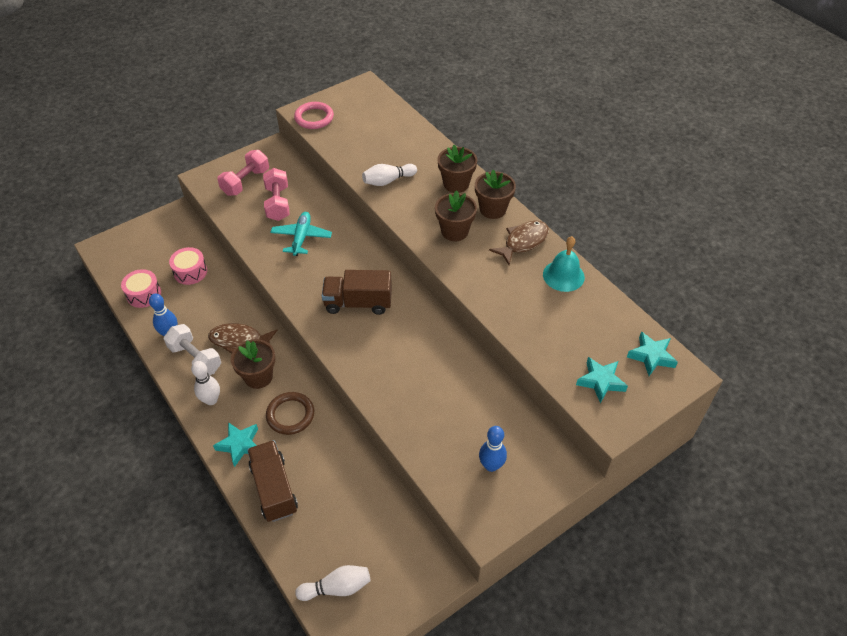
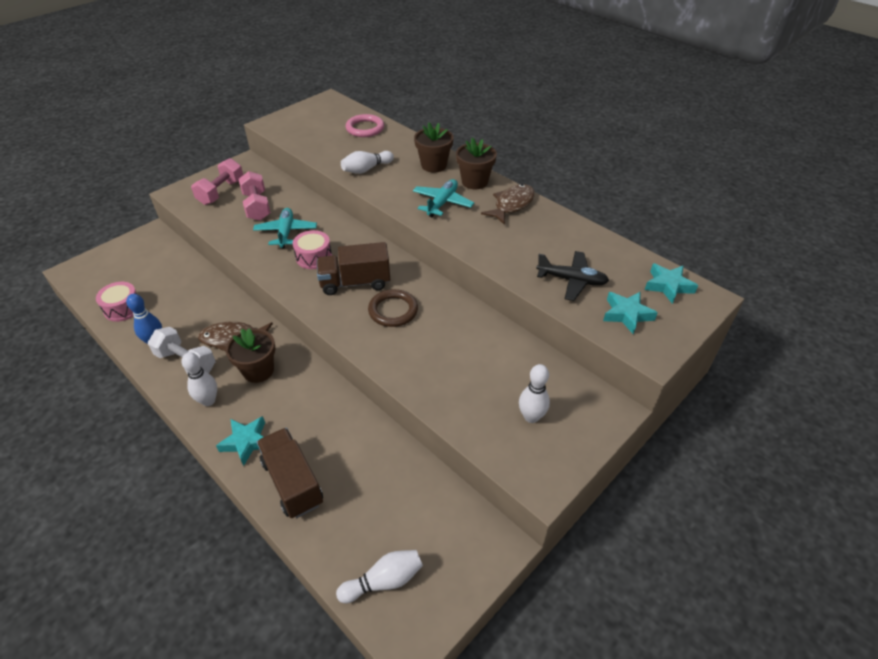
camera: 10 degrees left, 5 degrees down
(190, 272) = (172, 282): pink drum -> pink drum (314, 257)
(290, 415) = (299, 403): brown ring -> brown ring (393, 310)
(314, 118) = (283, 127): pink ring -> pink ring (365, 128)
(454, 231) = (442, 203): brown flower pot -> turquoise plane
(491, 465) = (531, 417): blue bowling pin -> white bowling pin
(558, 337) = (571, 280): none -> black plane
(563, 275) = (559, 228): turquoise bell -> none

